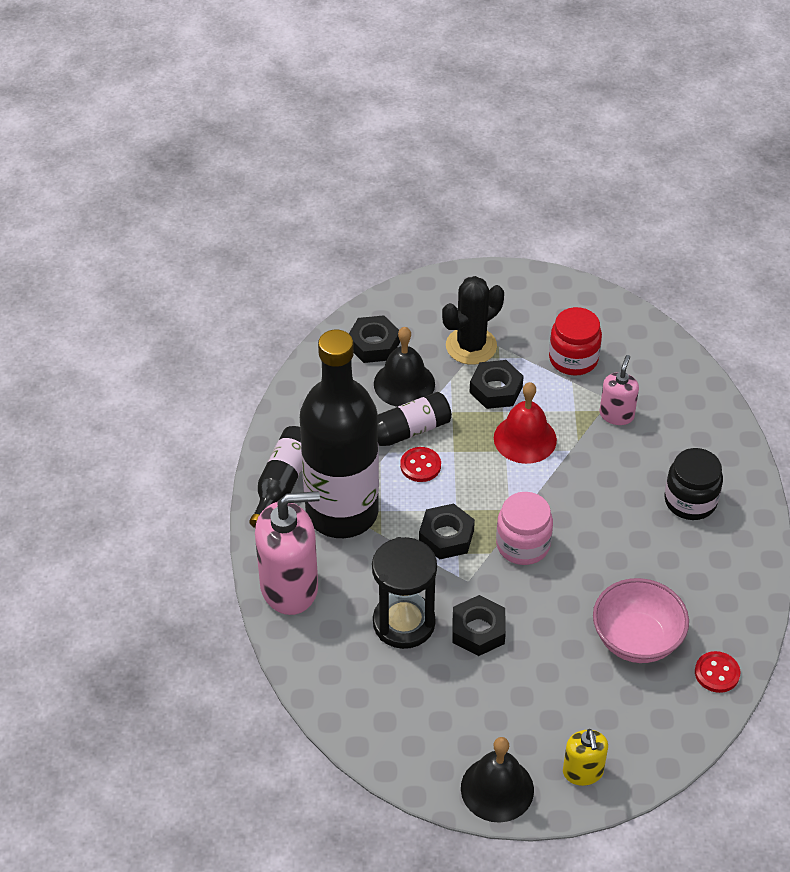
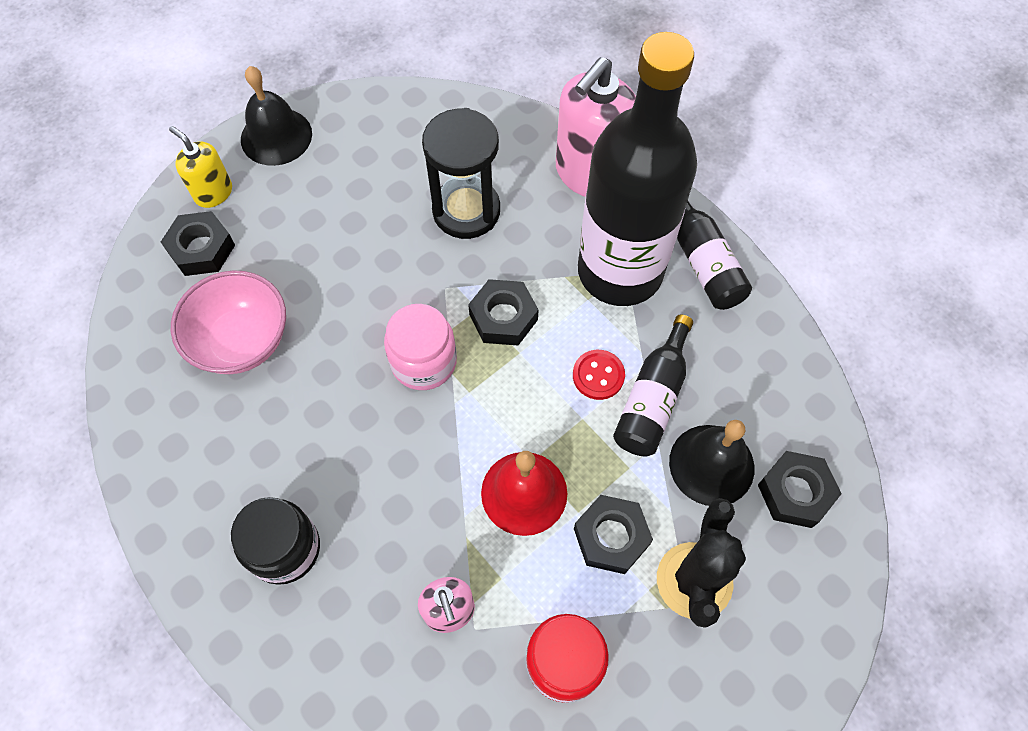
camera: 140 degrees right, 15 degrees up
(478, 630) = (396, 249): black nut -> black nut (201, 249)
(717, 673) = (142, 361): red button -> none

